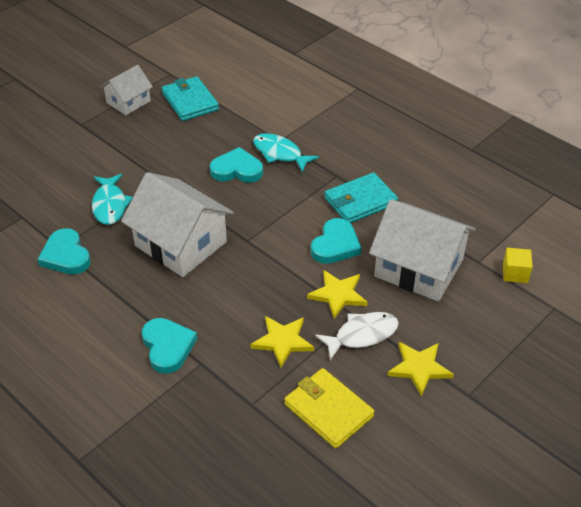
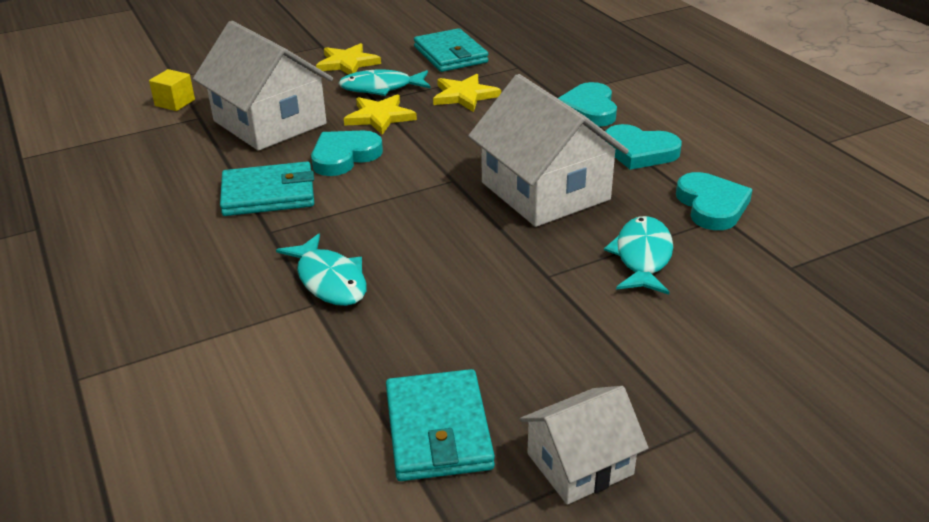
camera: 160 degrees left, 10 degrees down
(237, 170) = (416, 269): turquoise heart -> turquoise heart (639, 152)
(328, 410) = (450, 55): yellow wallet -> turquoise wallet
(362, 335) = (381, 88): white fish -> turquoise fish

